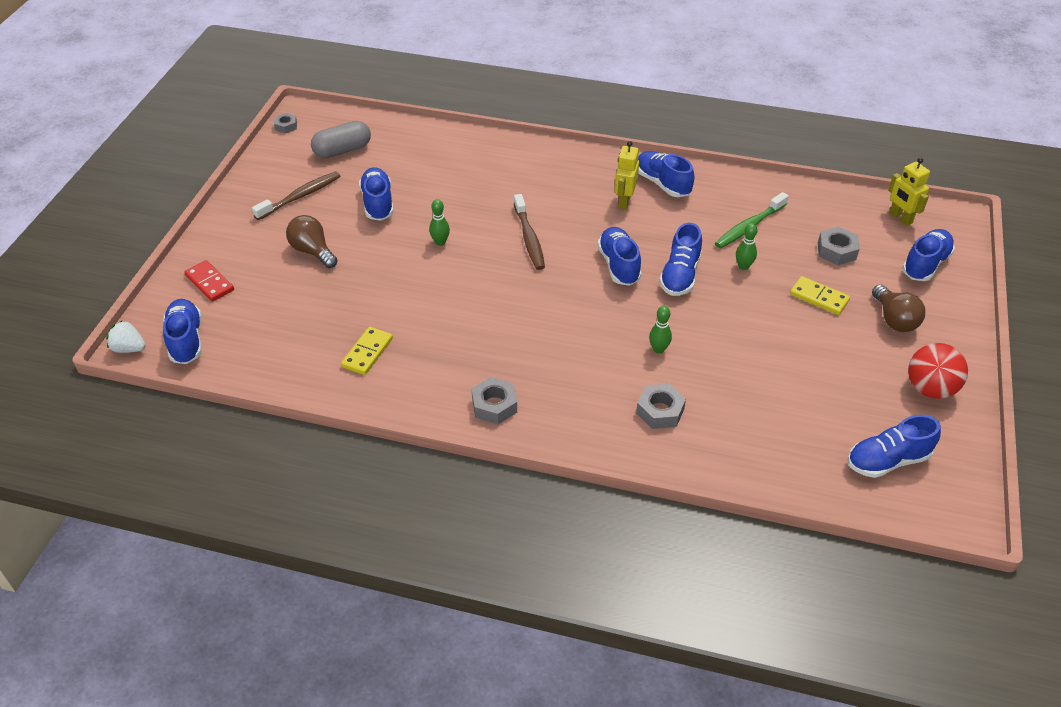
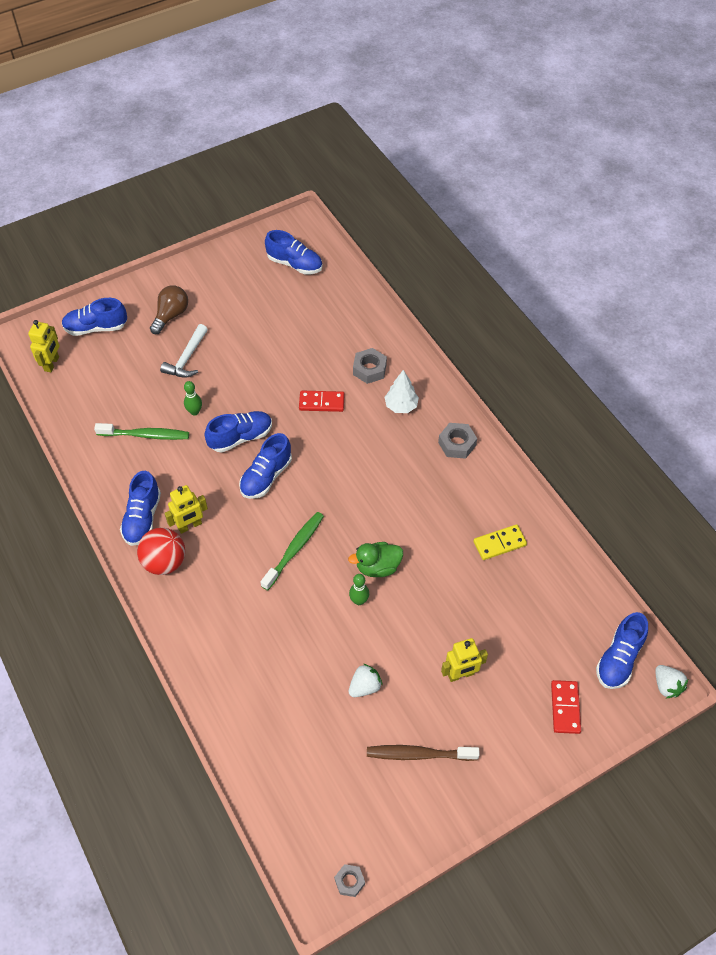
camera: 135 degrees left, 10 degrees up
(312, 251) = (461, 674): brown light bulb -> yellow robot
(342, 150) = (331, 789): grey capsule -> none
(378, 203) = (365, 686): blue shoe -> white strawberry
(451, 270) = (377, 567): none -> green duck
(529, 238) = (294, 549): brown toothbrush -> green toothbrush
(587, 400) = (401, 406): none -> white tree
(658, 349) = (321, 402): green bowling pin -> red domino
(819, 298) = (187, 358): yellow domino -> white hammer
(836, 251) = (126, 376): grey nut -> none
(930, 389) = (218, 274): red ball -> red ball (164, 562)

